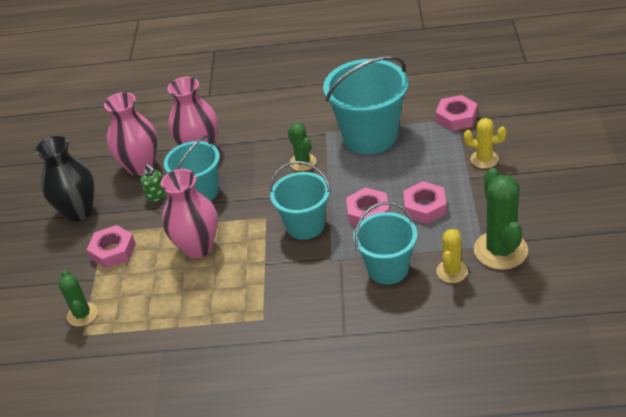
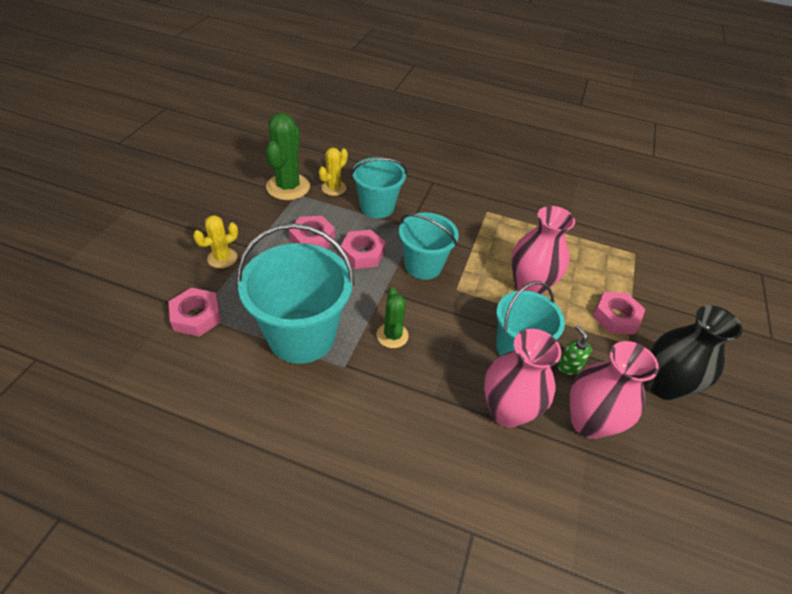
camera: 170 degrees left, 5 degrees up
(82, 314) = (638, 268): green cactus -> none
(484, 159) = (222, 258): yellow cactus -> yellow cactus turned 75 degrees counterclockwise

